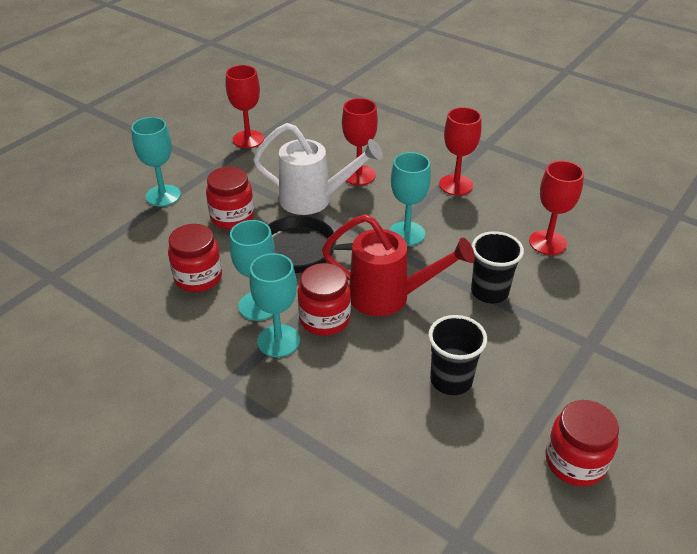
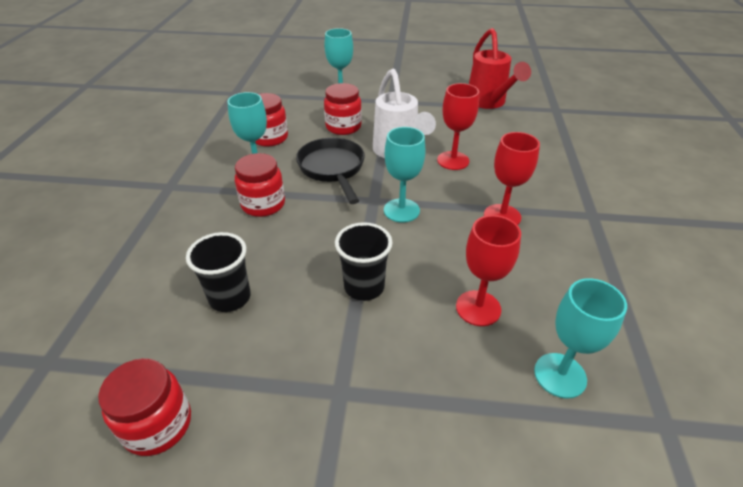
camera: 60 degrees right, 0 degrees up
(248, 139) = (438, 100): red goblet -> none
(278, 341) = (227, 192): turquoise goblet -> turquoise goblet (560, 375)
(390, 297) = (311, 228): red watering can -> red watering can (489, 103)

